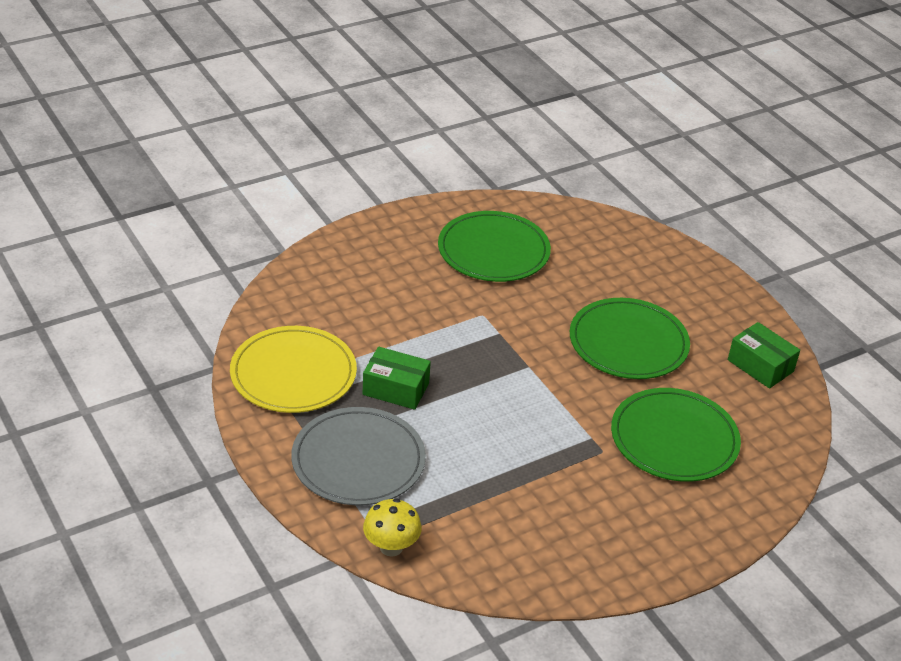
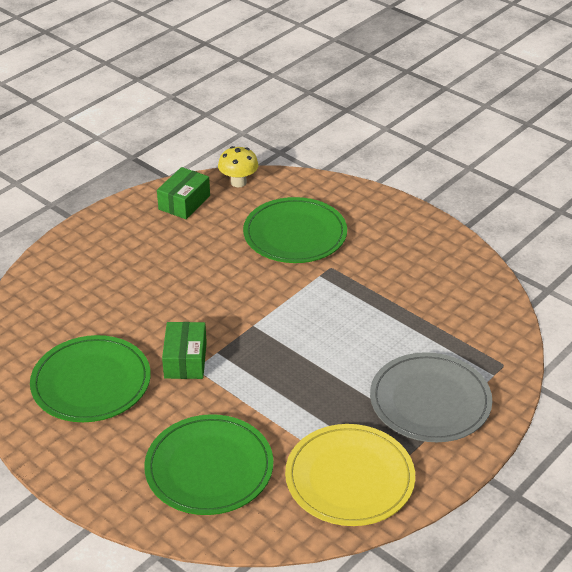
camera: 105 degrees left, 0 degrees up
(391, 547) = (506, 357): yellow mushroom -> yellow mushroom (238, 182)
(396, 389) = (329, 401): green box -> green box (185, 360)
(628, 343) = (191, 274): green plate -> green plate (209, 468)

